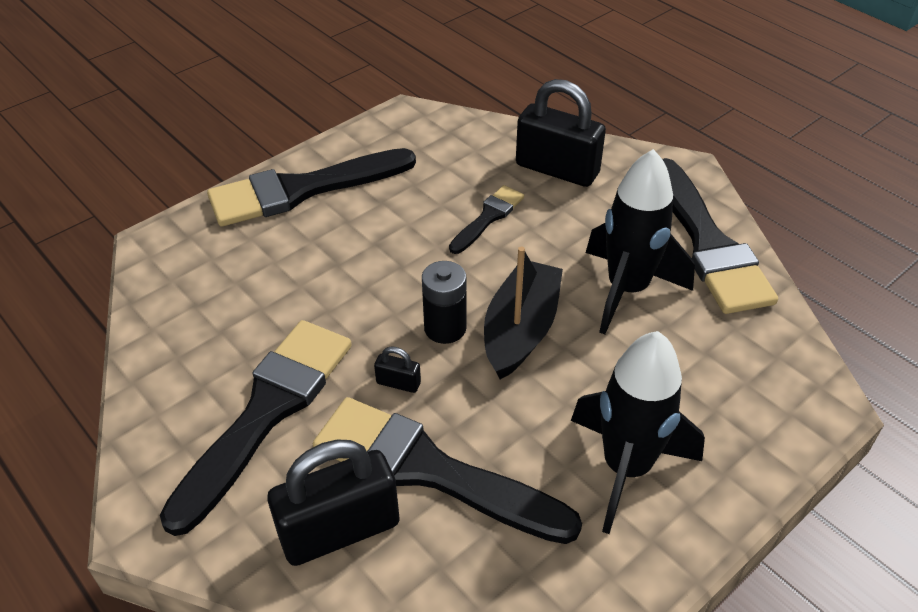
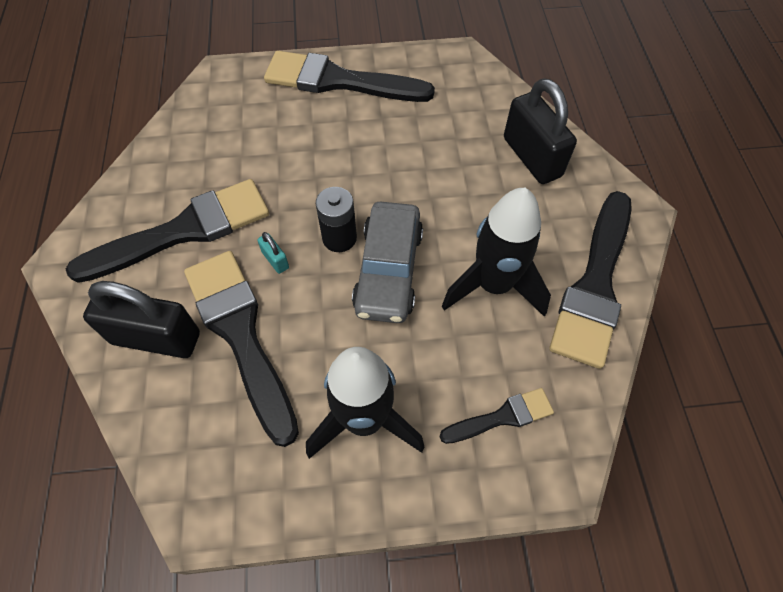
camera: 35 degrees right, 15 degrees up
(398, 383) = (275, 260): black padlock -> turquoise padlock
(488, 217) = (444, 170): black brush -> black brush (502, 417)
(521, 330) = (388, 270): black boat -> grey car

